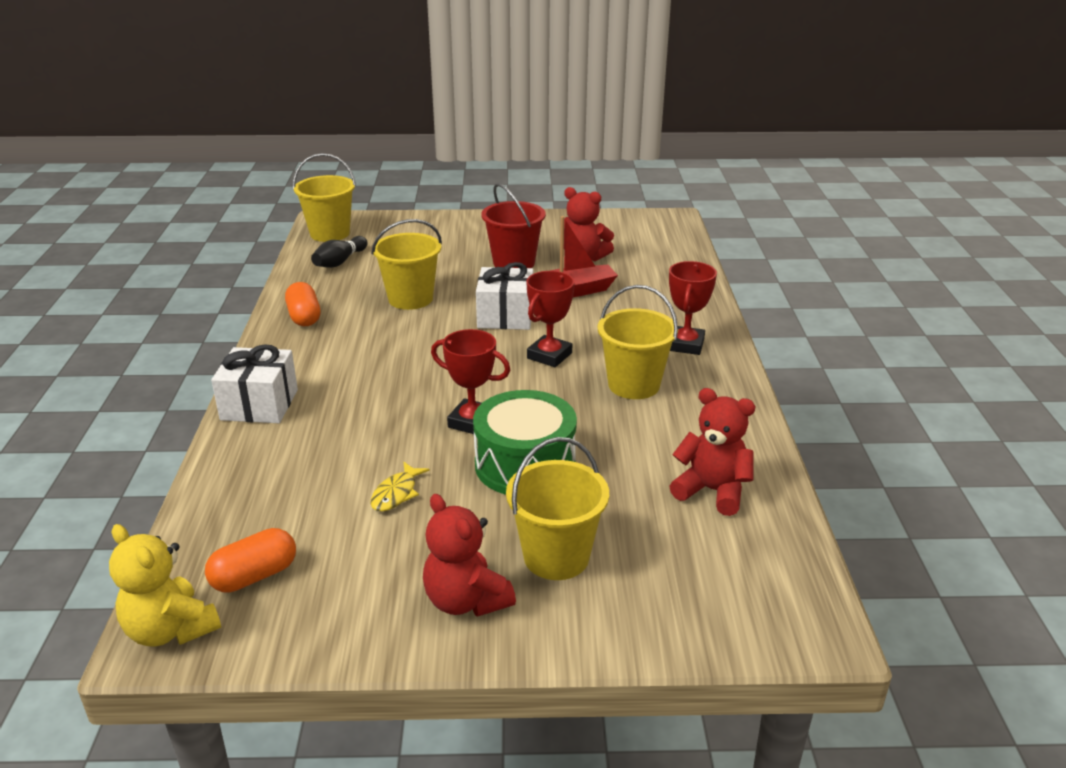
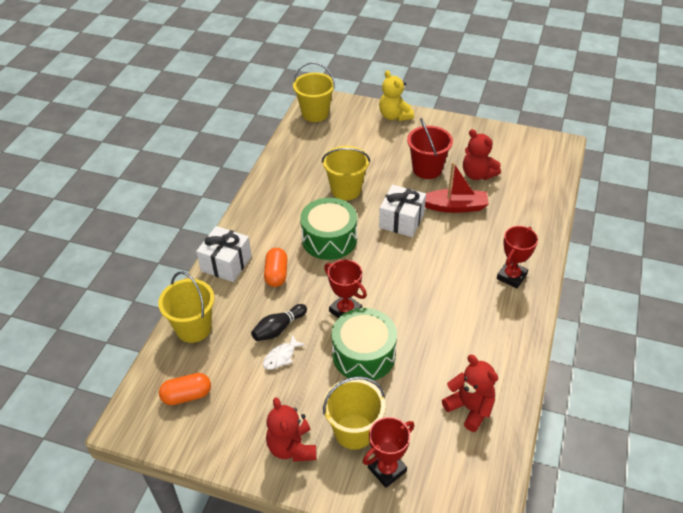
camera: 20 degrees right, 15 degrees up
(170, 630) = (136, 419): yellow teddy bear -> yellow teddy bear (394, 116)
(304, 317) = (274, 192): orange capsule -> orange capsule (276, 274)
(340, 262) = (312, 143): black bowling pin -> black bowling pin (278, 329)
(396, 493) = (281, 357): yellow fish -> white fish
(410, 351) = (329, 239): none -> green drum
(549, 355) = (416, 264): red trophy -> red trophy (387, 469)
(633, 385) = (460, 305): yellow bucket -> yellow bucket (193, 328)

